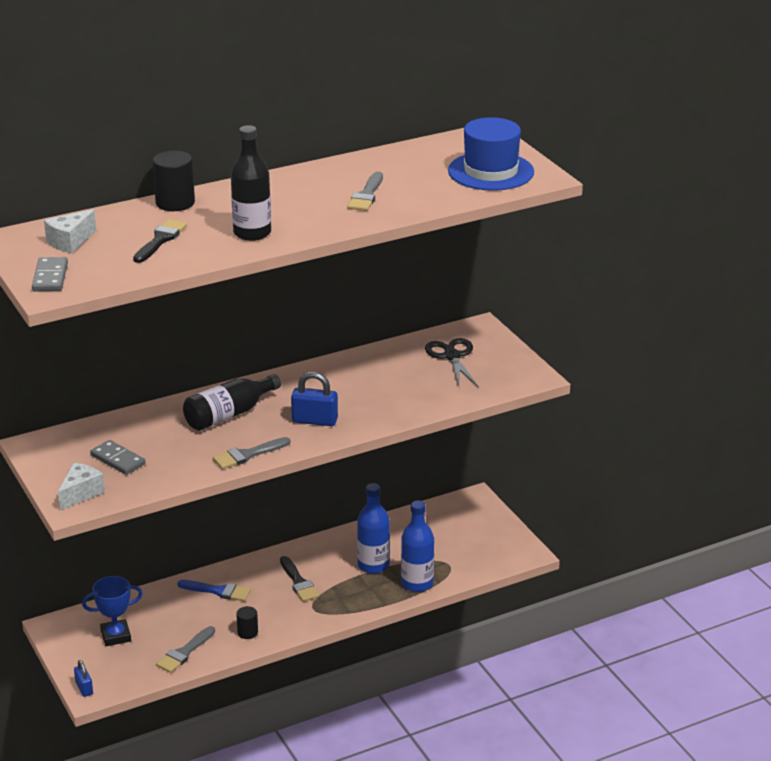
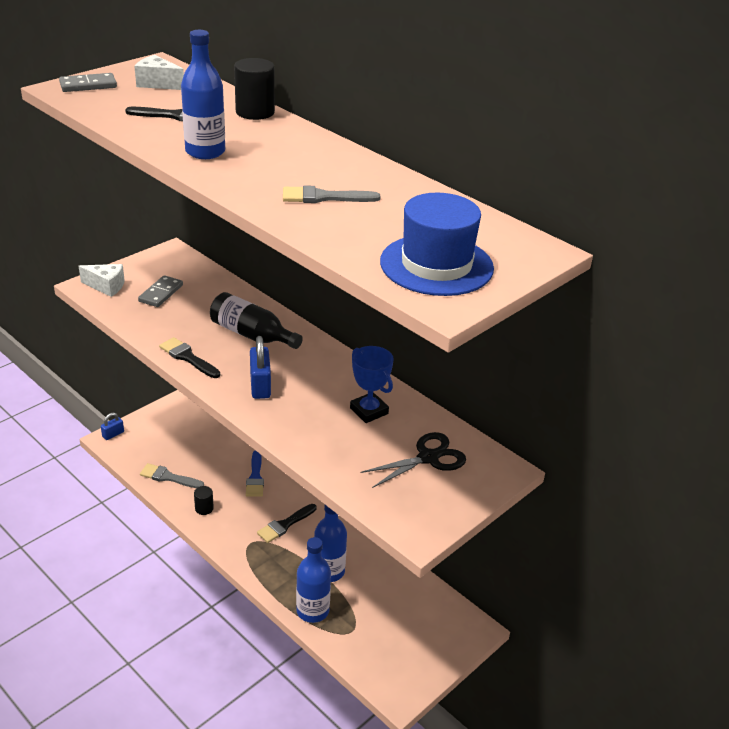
camera: 70 degrees right, 5 degrees up
(116, 636) = (180, 434): blue trophy -> blue trophy (369, 411)
(248, 455) = (188, 357): grey brush -> black brush
(252, 233) = (205, 152): black bottle -> blue bottle

